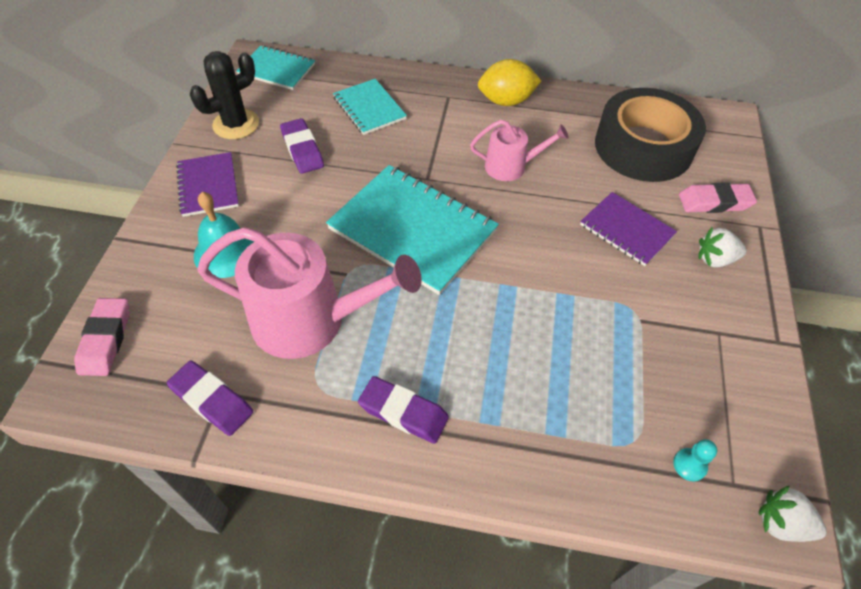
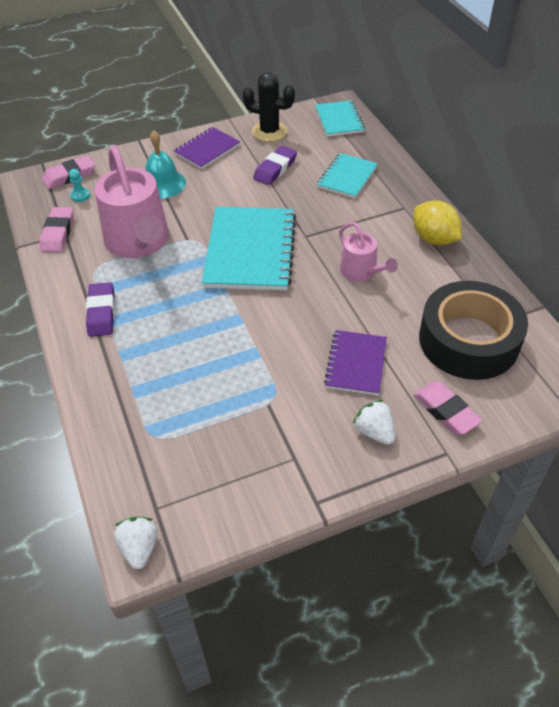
camera: 60 degrees right, 5 degrees down
(212, 400) = (58, 233): purple eraser -> pink eraser
(689, 465) = (155, 476): turquoise pawn -> turquoise pawn (80, 195)

